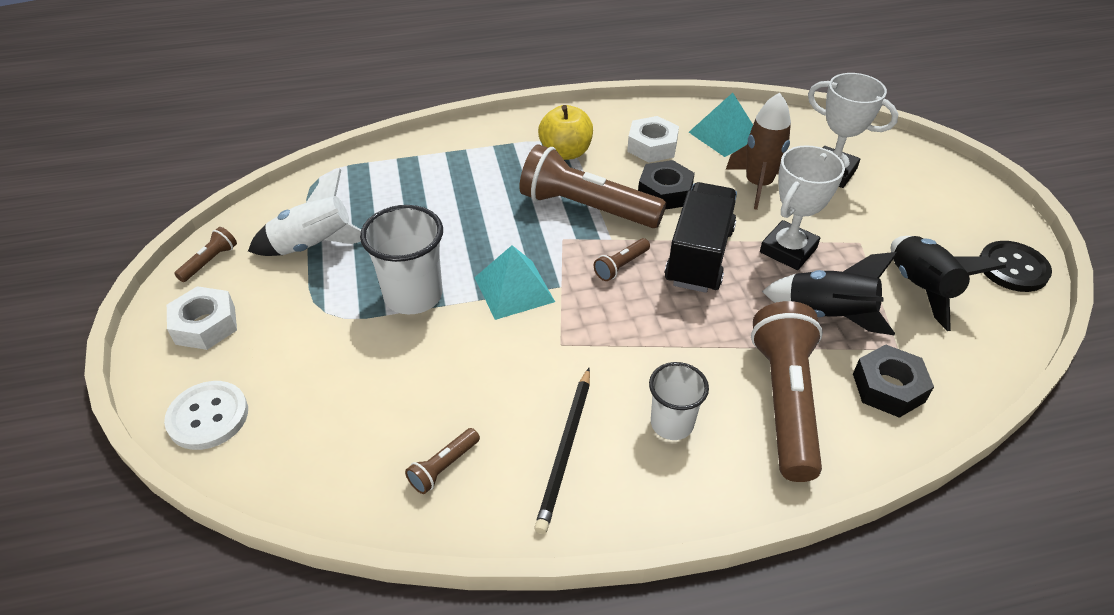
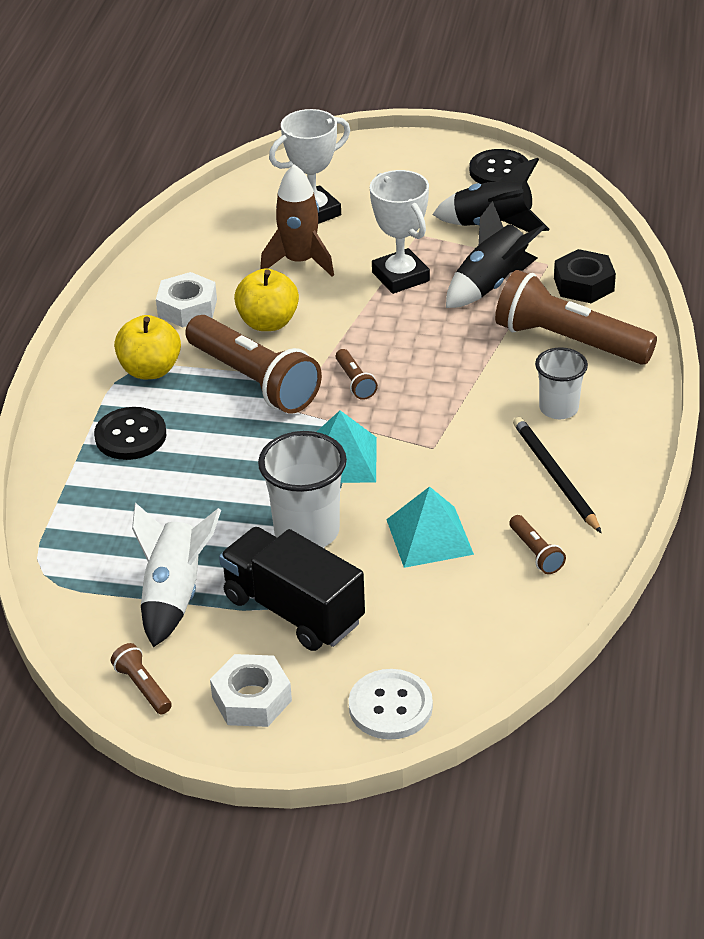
camera: 65 degrees left, 5 degrees down
(484, 167) = (130, 436): none -> black button
(565, 450) = (555, 476): black pencil -> black pencil turned 150 degrees counterclockwise
(586, 208) = (254, 380): brown flashlight -> brown flashlight turned 90 degrees counterclockwise
(665, 192) = (268, 322): black nut -> yellow apple
(699, 256) = (373, 330): black truck -> black truck (293, 610)
(724, 135) = (207, 255): turquoise pyramid -> turquoise pyramid (429, 536)

